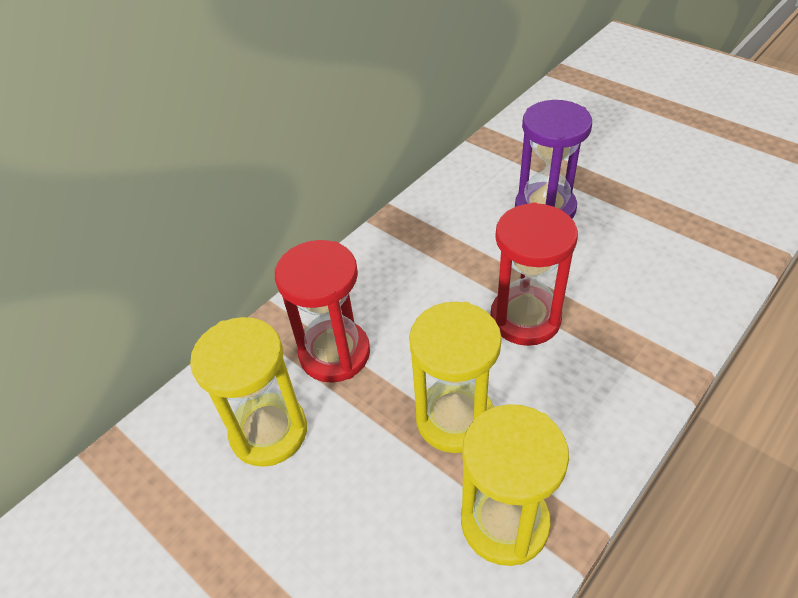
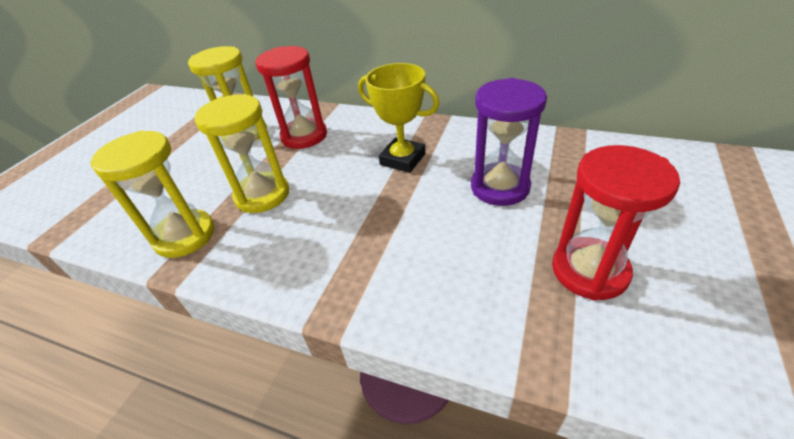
camera: 70 degrees right, 5 degrees down
(455, 265) = (403, 159): none -> yellow trophy
(525, 318) = (362, 205): red hourglass -> red hourglass (589, 271)

